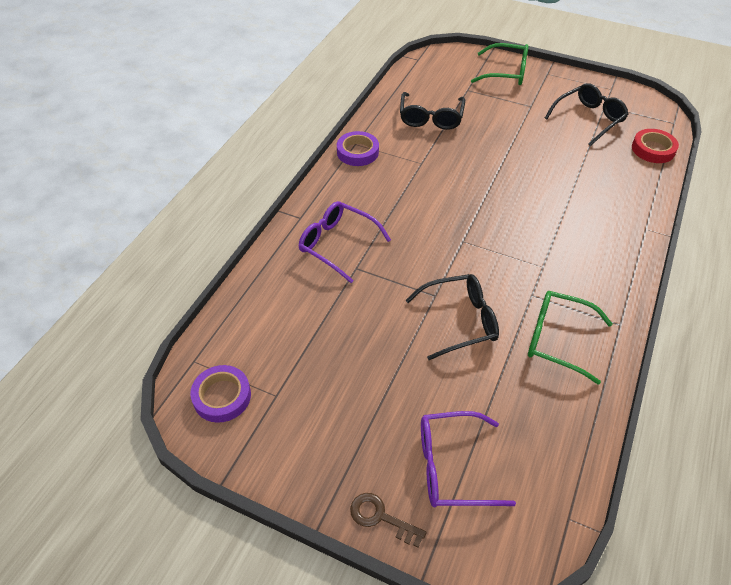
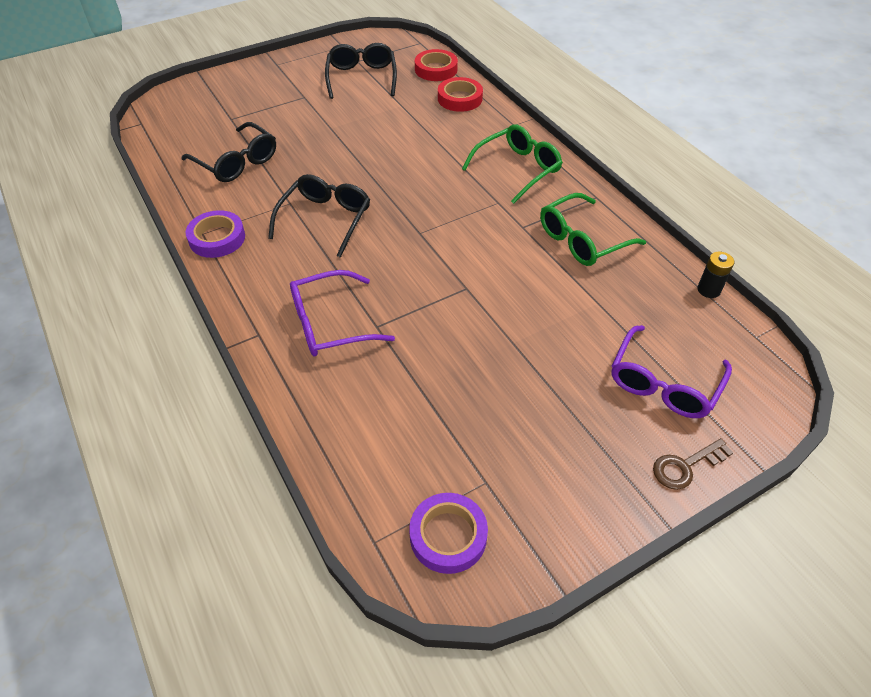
camera: 55 degrees left, 0 degrees up
(460, 321) = (511, 288): black glasses -> black glasses (325, 219)
(506, 72) = (241, 84): green glasses -> green glasses (517, 169)
(591, 457) = (708, 290): none -> black battery
(635, 181) = (460, 99): none -> red tape

